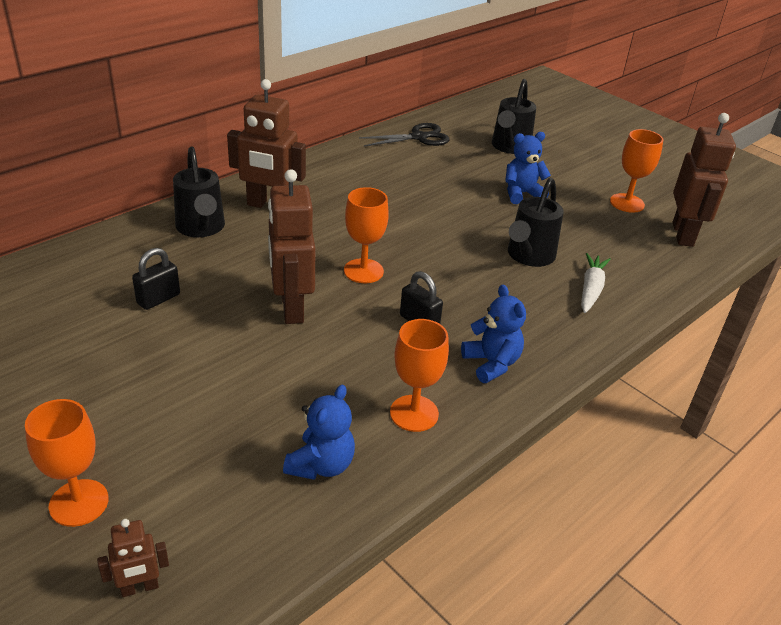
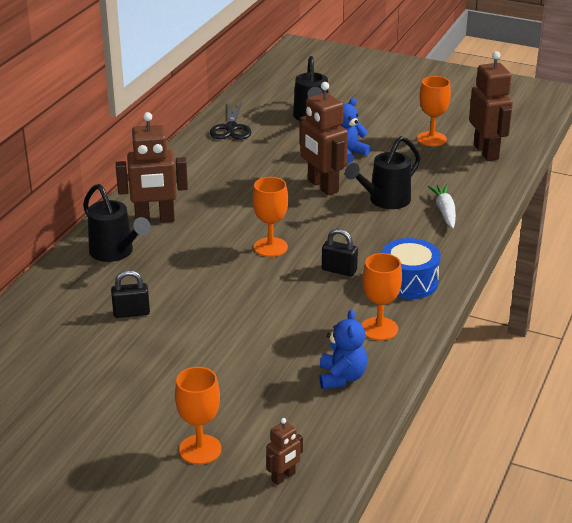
camera: 20 degrees left, 5 degrees down
(158, 299) = (131, 313): black padlock -> black padlock turned 60 degrees clockwise
(291, 308) = (238, 289): brown robot -> brown robot (322, 186)
(419, 137) = (231, 128): black scissors -> black scissors turned 135 degrees clockwise
(491, 363) = (409, 282): blue teddy bear -> blue drum
(528, 256) = (385, 201): black watering can -> black watering can turned 45 degrees clockwise

